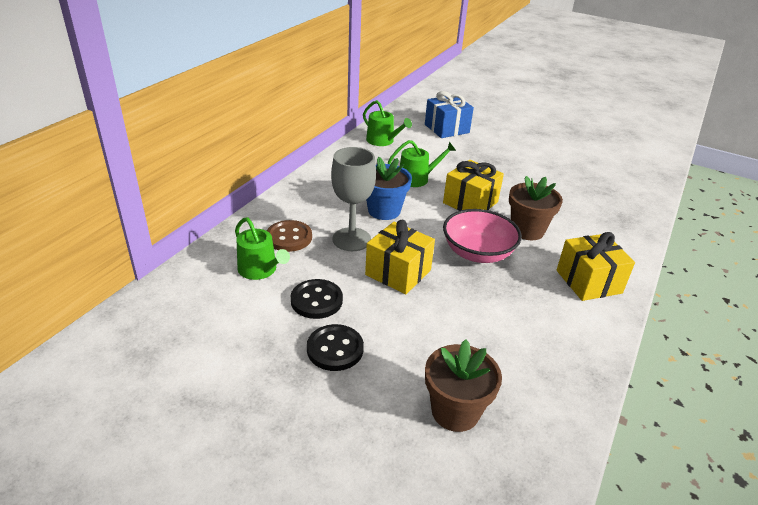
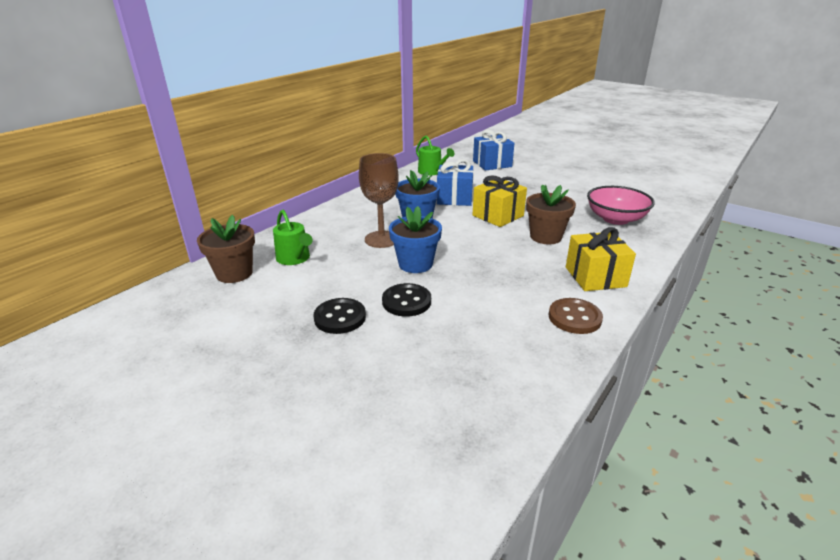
camera: 10 degrees right, 5 degrees down
(289, 237) = (327, 237): brown button -> brown button (574, 317)
(316, 300) = (336, 281): black button -> black button (406, 301)
(351, 239) = (381, 239): grey goblet -> brown goblet
(398, 272) = (415, 264): yellow gift -> blue flower pot
(417, 178) = (454, 198): green watering can -> blue gift
(455, 411) = (435, 370): brown flower pot -> brown flower pot (234, 273)
(477, 253) = (493, 252): pink bowl -> pink bowl (615, 219)

